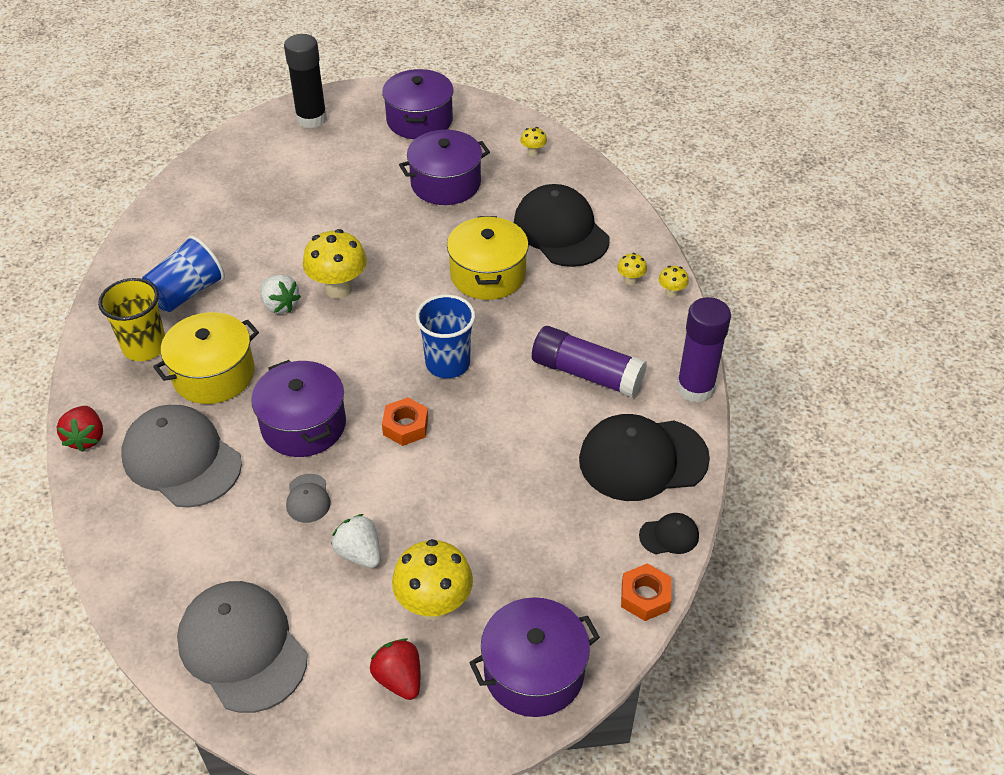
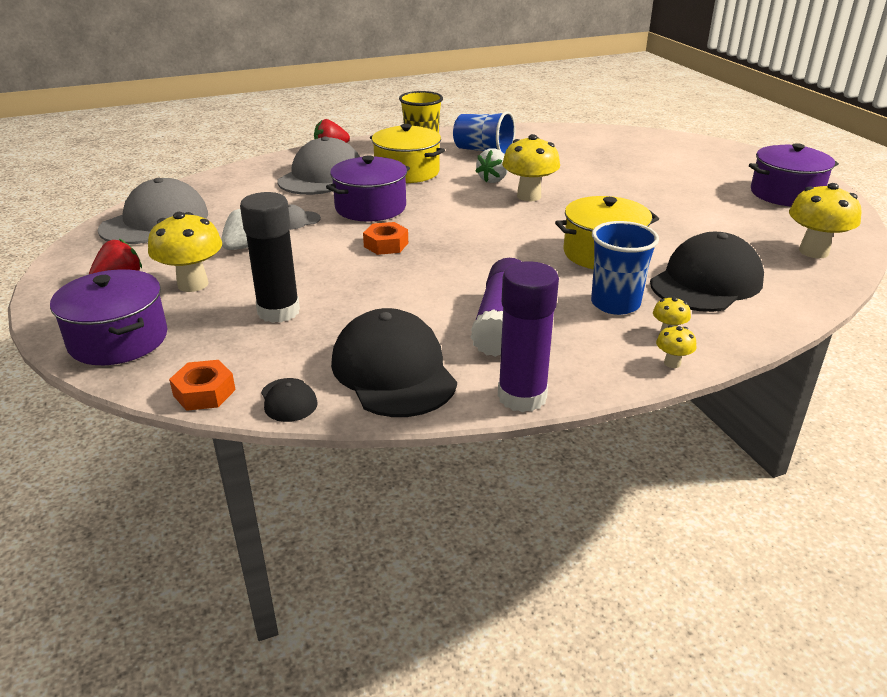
camera: 75 degrees right, 15 degrees down
(311, 119) = (726, 155): black glue stick -> black glue stick (278, 311)
(445, 183) = (710, 217): purple pot -> none
(447, 363) = (471, 251): blue cup -> blue cup (615, 304)
(533, 153) = (813, 252): yellow mushroom -> yellow mushroom, size x2.11

